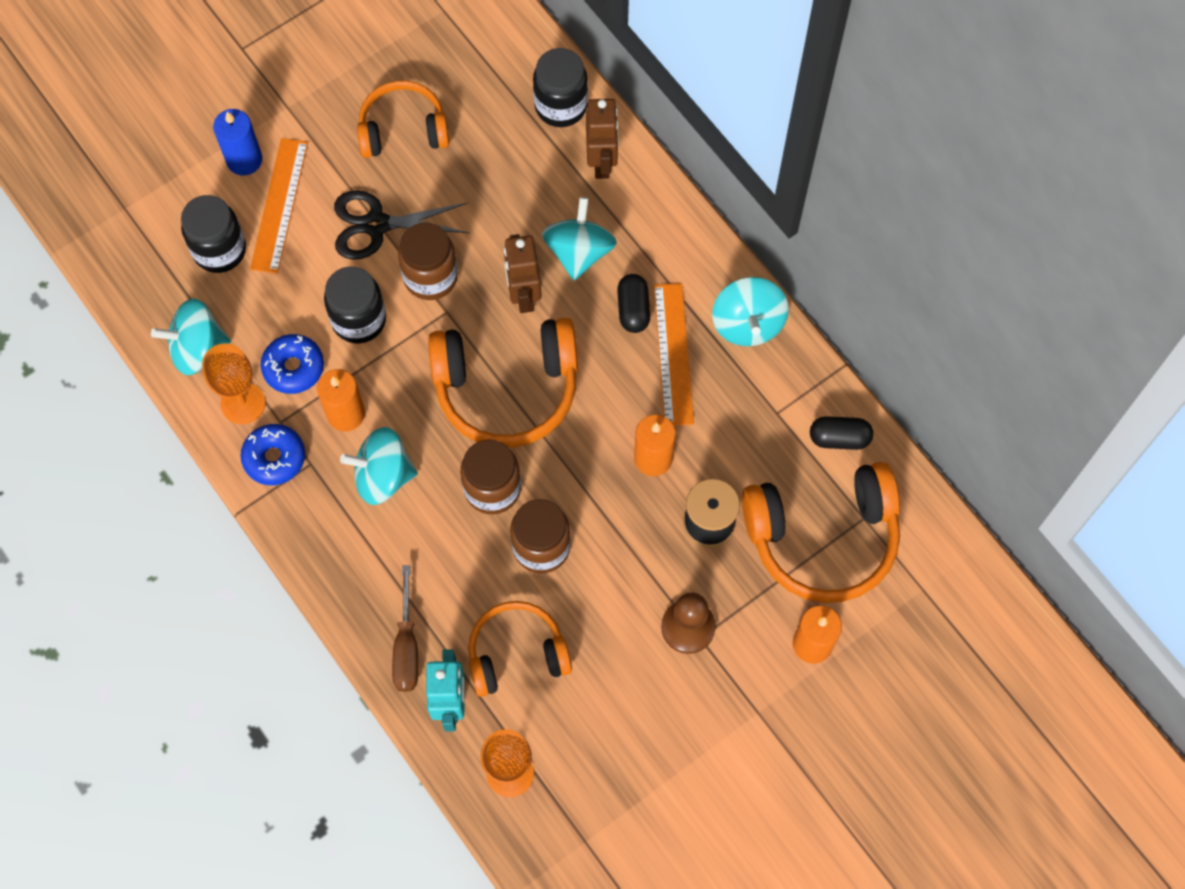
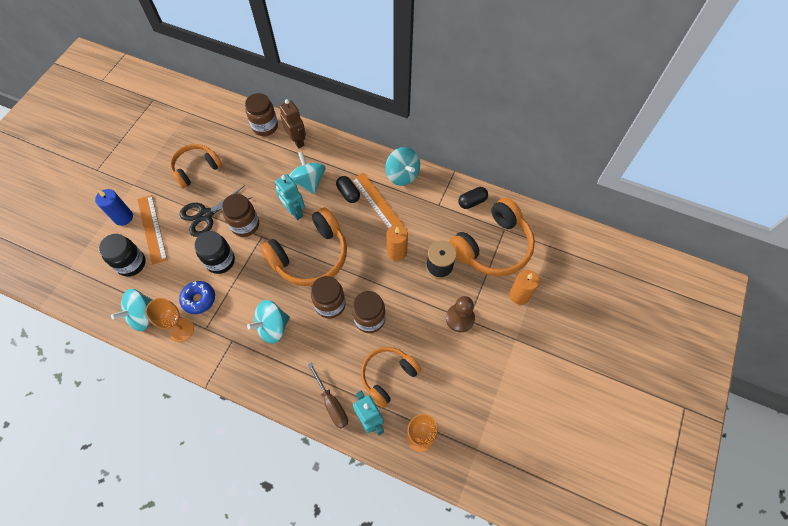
camera: 30 degrees left, 5 degrees down
(274, 458) = (212, 347): blue donut -> none
(346, 414) = (237, 307): orange candle -> none
(523, 295) = (294, 211): brown robot -> turquoise robot
(561, 106) = (265, 126): black jar -> brown jar

